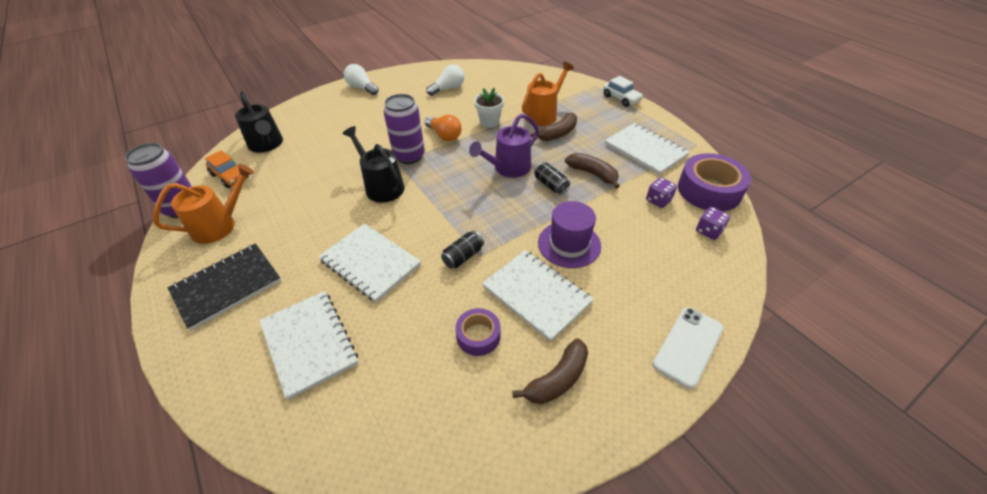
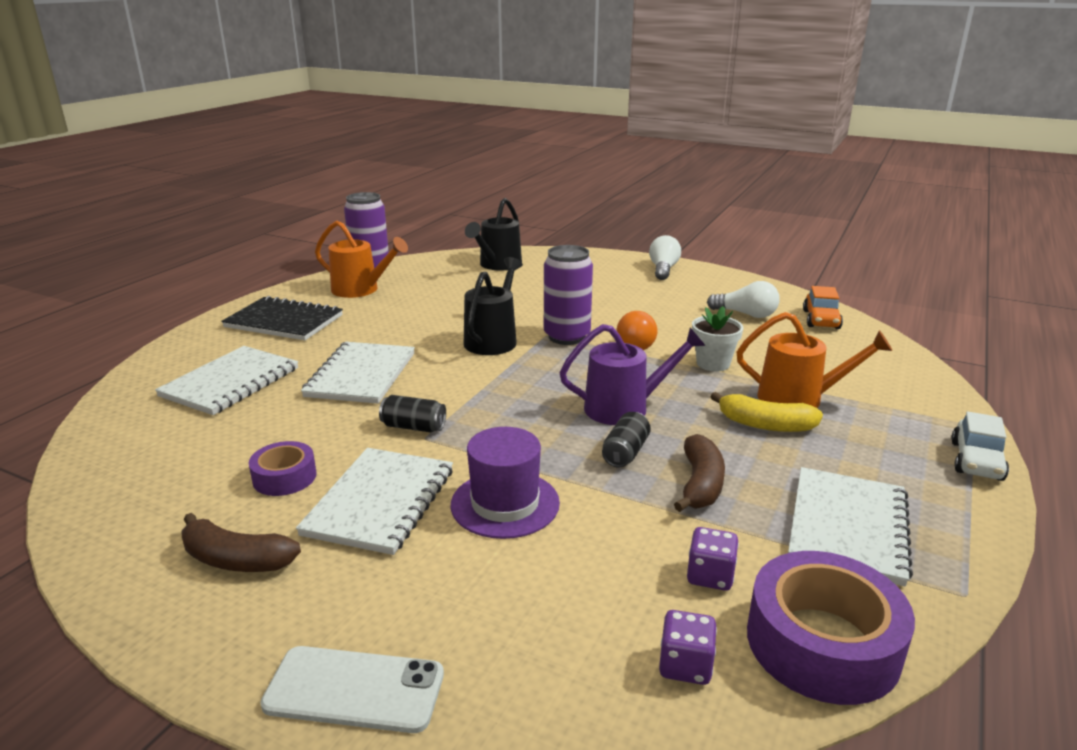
camera: 60 degrees right, 20 degrees down
(230, 176) = (432, 269): orange car -> orange car (821, 320)
(508, 168) = (624, 408): purple watering can -> purple watering can turned 150 degrees clockwise
(558, 134) = (765, 425): brown banana -> yellow banana

